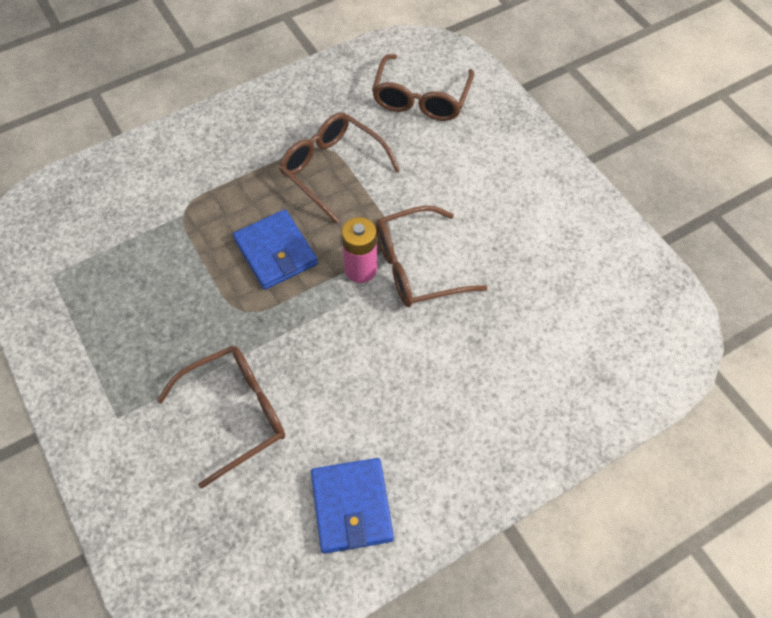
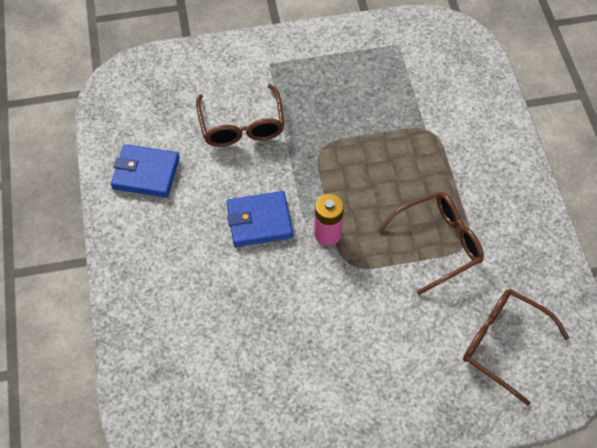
camera: 110 degrees right, 0 degrees up
(275, 252) = (366, 181): blue wallet -> blue wallet (259, 221)
(417, 267) = (314, 275): brown glasses -> none

